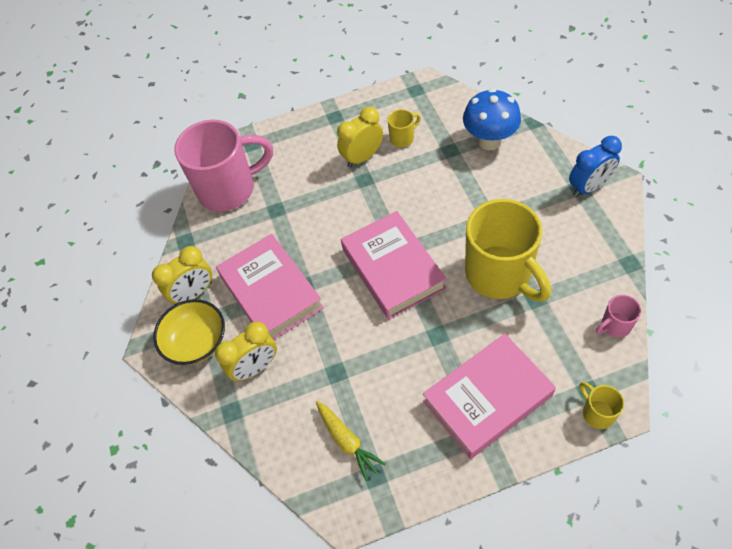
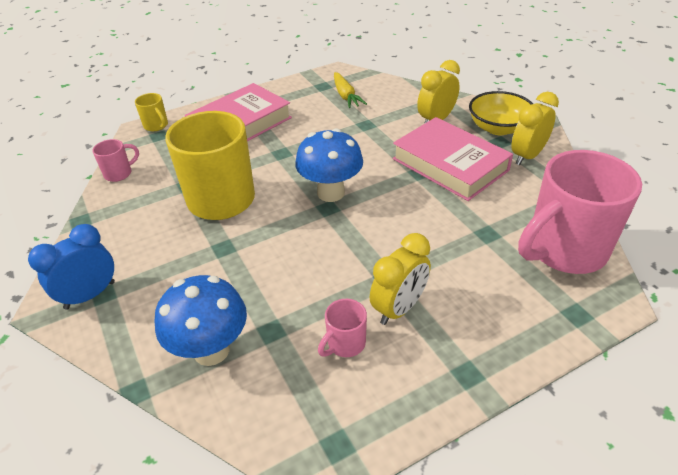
camera: 165 degrees right, 15 degrees down
(347, 441) = (346, 96): yellow carrot -> yellow carrot turned 150 degrees counterclockwise
(393, 269) = (331, 193): pink book -> blue mushroom
(403, 138) = (345, 344): yellow mug -> pink mug

